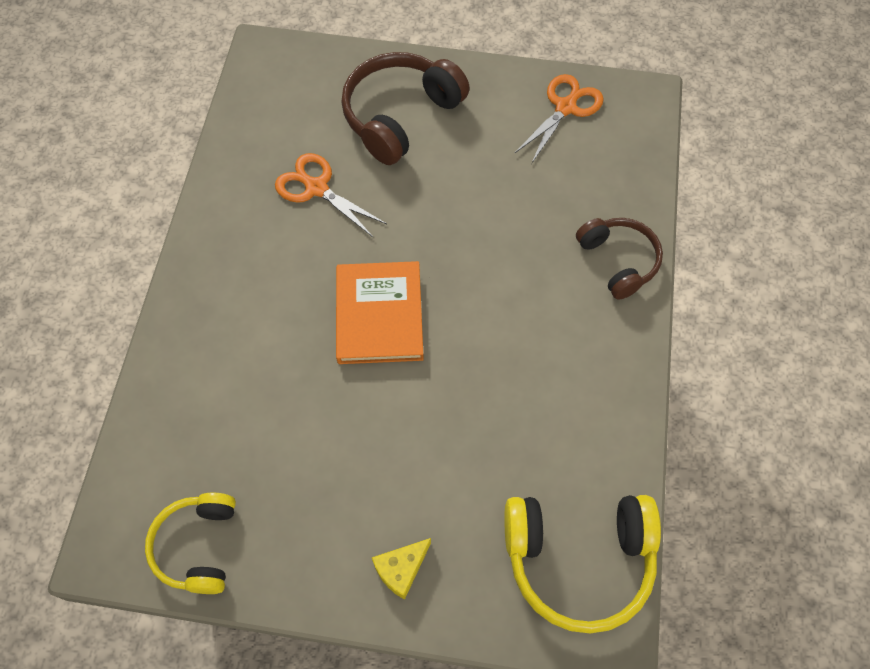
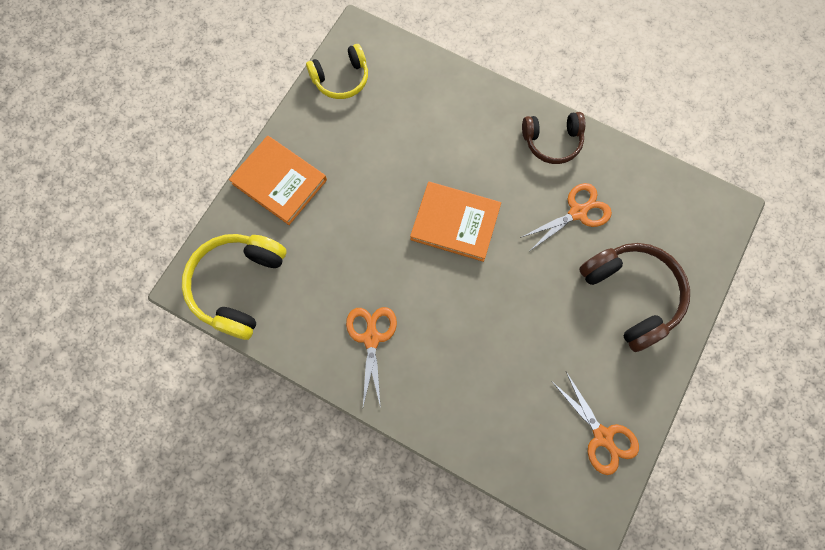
camera: 110 degrees right, 10 degrees up
(198, 546) = (341, 79): yellow headphones -> yellow headphones turned 135 degrees clockwise
(401, 569) = (279, 182): yellow cheese -> orange book
(569, 361) = (371, 337): none -> orange scissors
(618, 261) = (439, 412): brown headphones -> brown headphones (552, 141)

